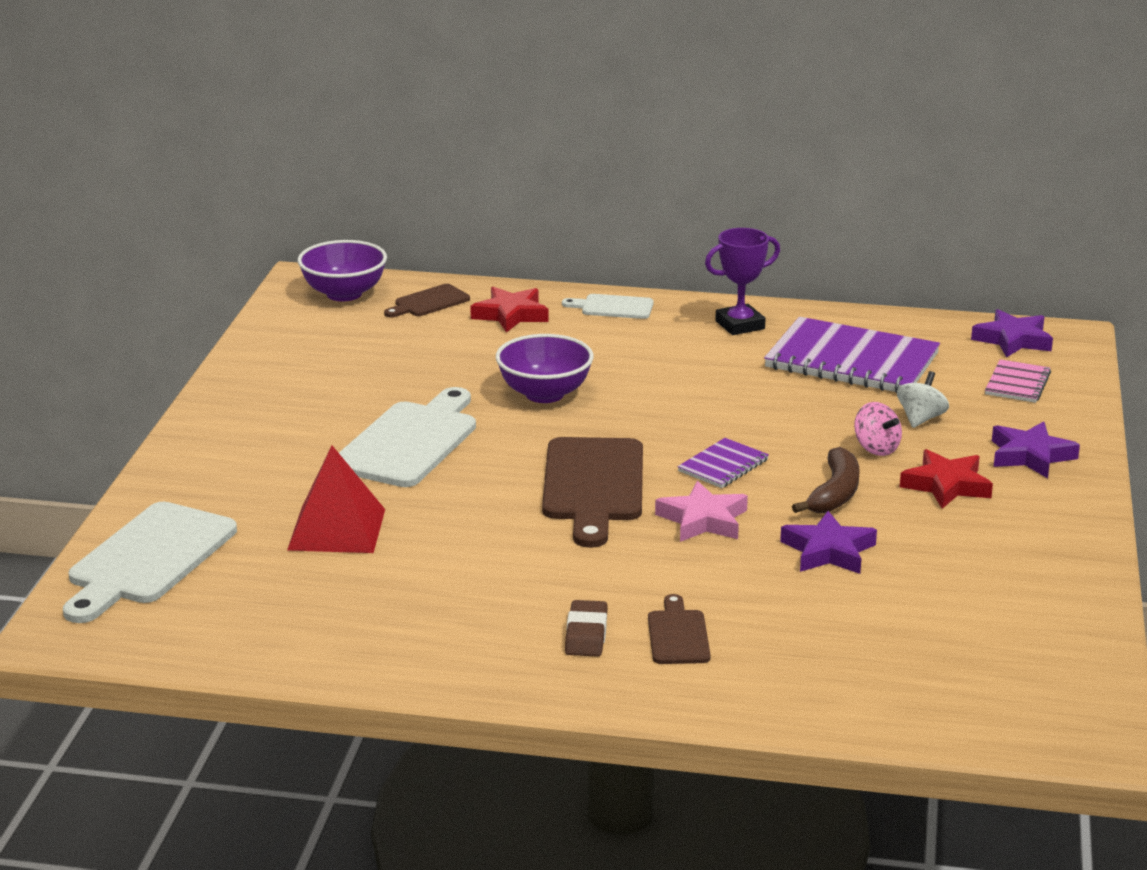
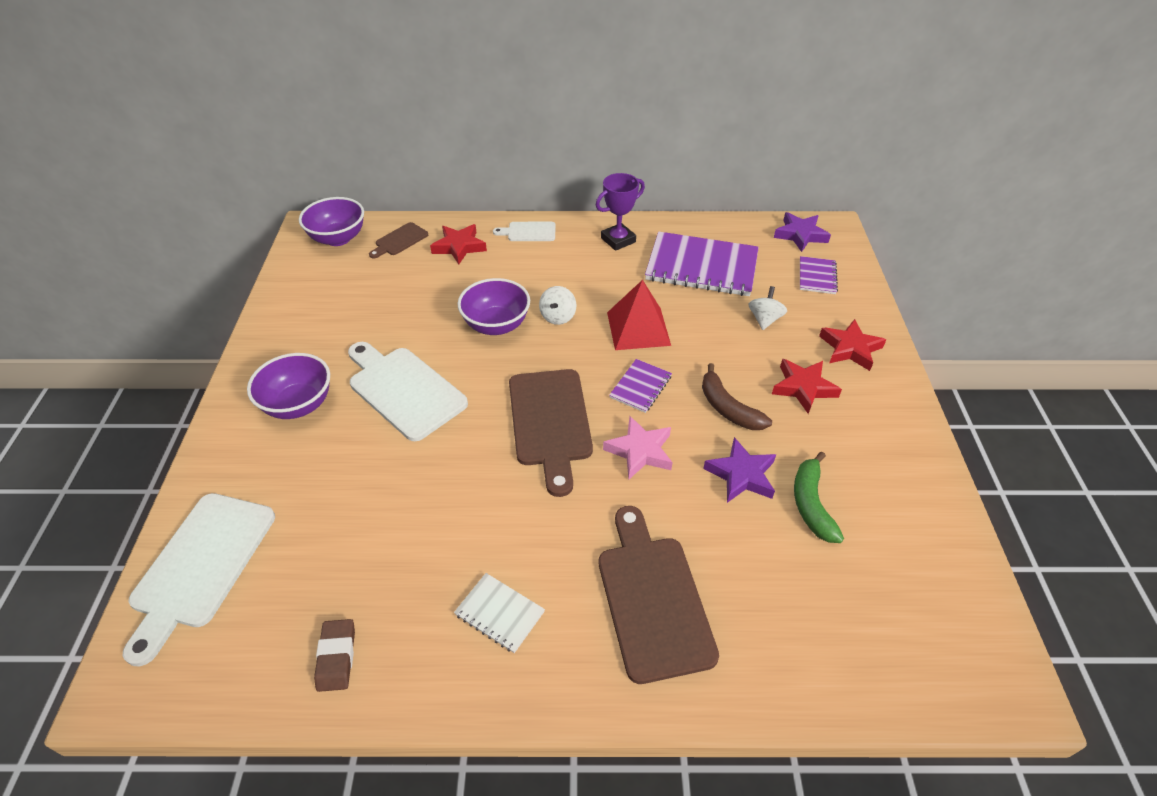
camera: 10 degrees left, 20 degrees up
(274, 443) = (299, 404): none -> purple bowl
(337, 529) = (357, 503): red pyramid -> red pyramid (638, 328)
(410, 442) = (404, 390): white cutting board -> white cutting board turned 60 degrees counterclockwise
(491, 627) = (499, 613): none -> white notebook
(586, 634) = (579, 610): brown eraser -> brown eraser (336, 657)
(631, 393) = (558, 316): none -> white spinning top
(678, 635) = (652, 599): brown cutting board -> brown cutting board, size x1.94
(834, 494) = (728, 408): brown banana -> brown banana turned 135 degrees clockwise
(876, 448) = (743, 354): pink spinning top -> none
(910, 582) = (811, 504): none -> green banana
(1017, 383) = (817, 276): pink notebook -> purple notebook
(1030, 456) = (850, 348): purple star -> red star

